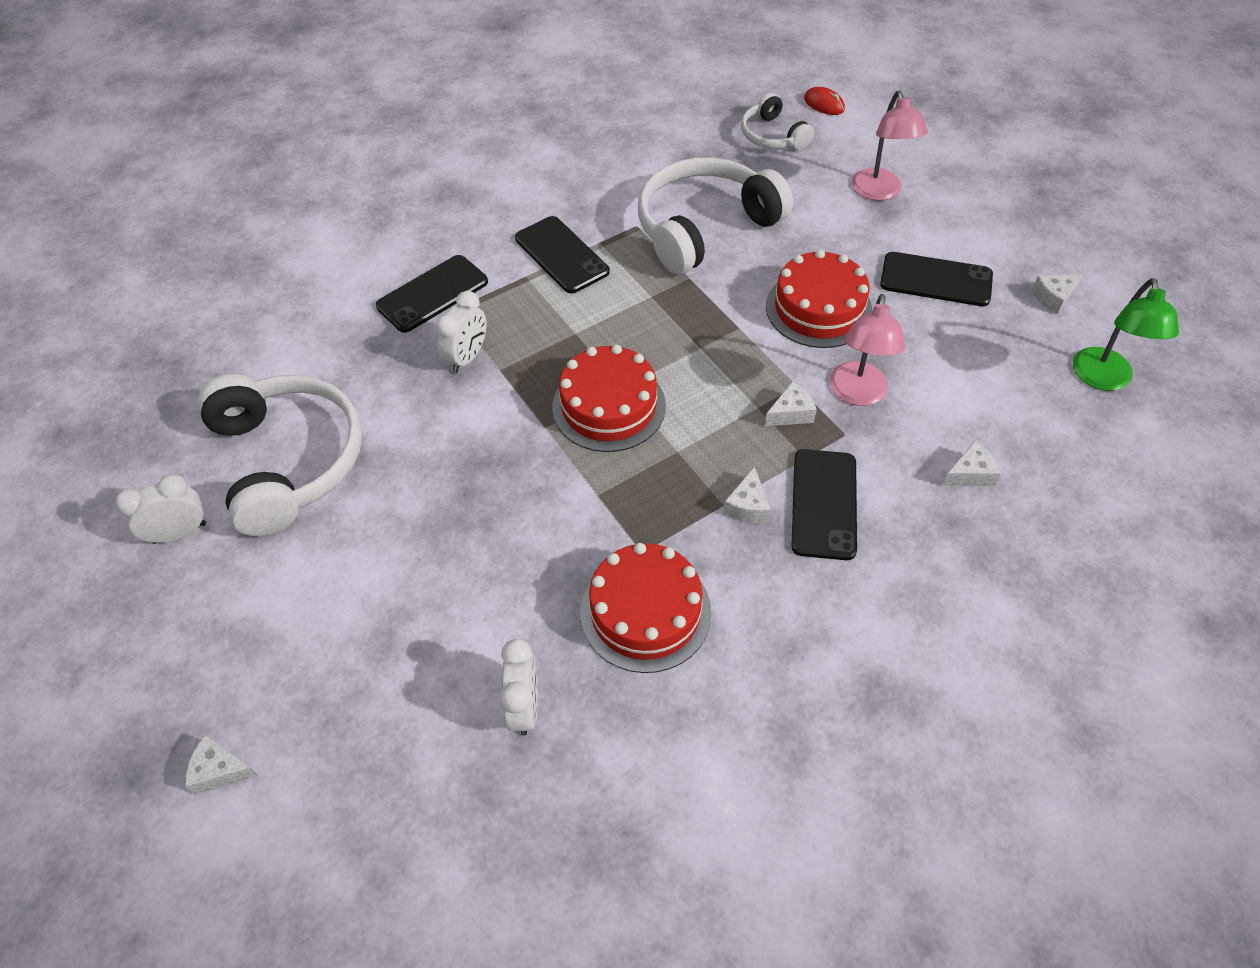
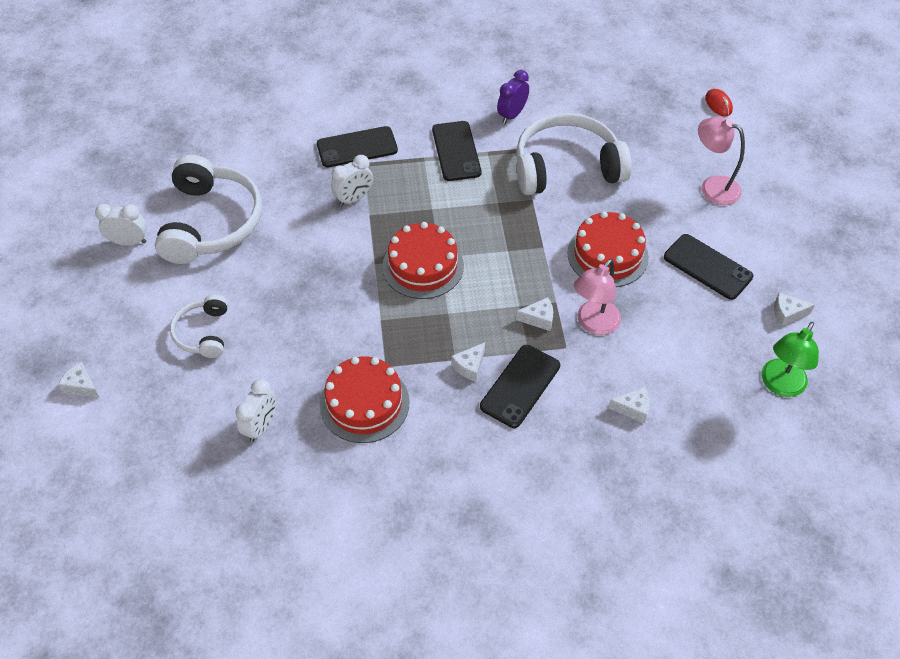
camera: 25 degrees right, 0 degrees up
(602, 191) = (512, 115): none -> purple clock
(772, 136) = (662, 115): white headphones -> white headphones (203, 333)
(879, 192) = (712, 187): pink lamp -> pink lamp turned 105 degrees clockwise

